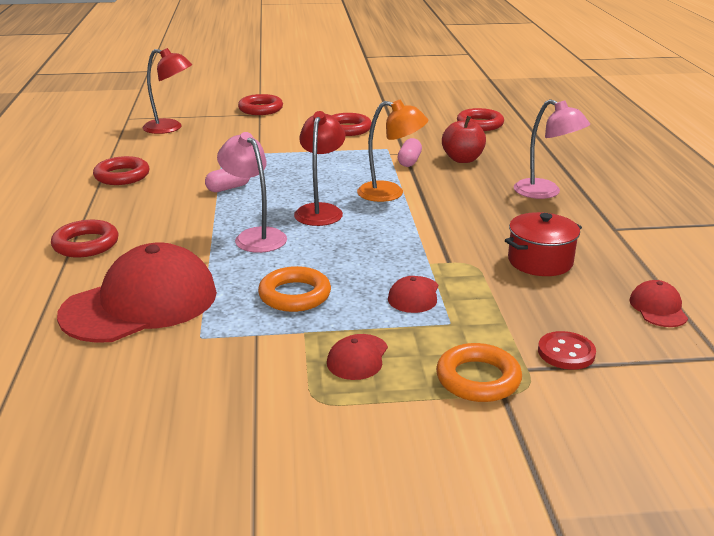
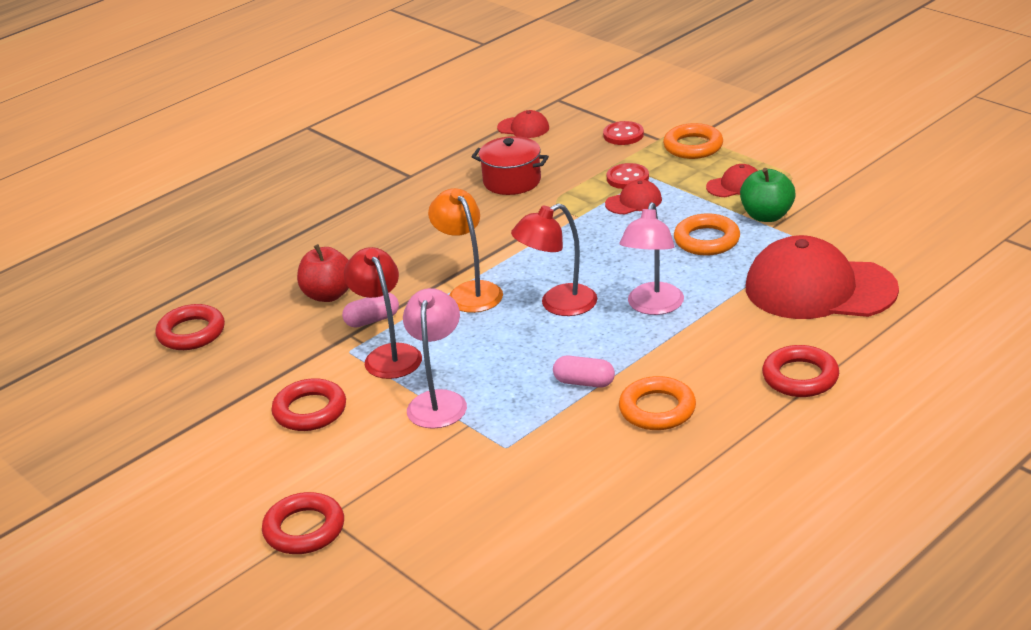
camera: 125 degrees left, 5 degrees up
(122, 176) = (656, 473): red ring -> none
(162, 195) = (657, 409): none -> orange ring
(170, 128) = (473, 556): red lamp -> red lamp (389, 355)
(277, 342) = (767, 216): none -> green apple
(463, 312) = (627, 178): none -> red button
(545, 192) = (367, 225): pink lamp -> pink lamp (438, 401)
(658, 308) = (523, 128): red cap -> red cap turned 120 degrees counterclockwise

